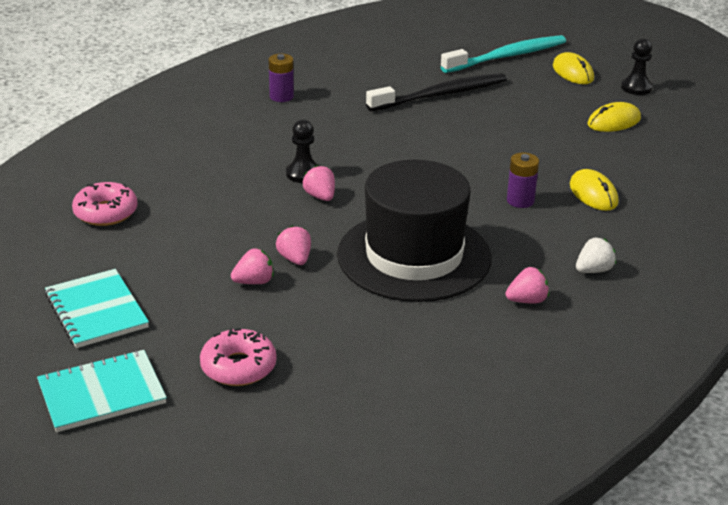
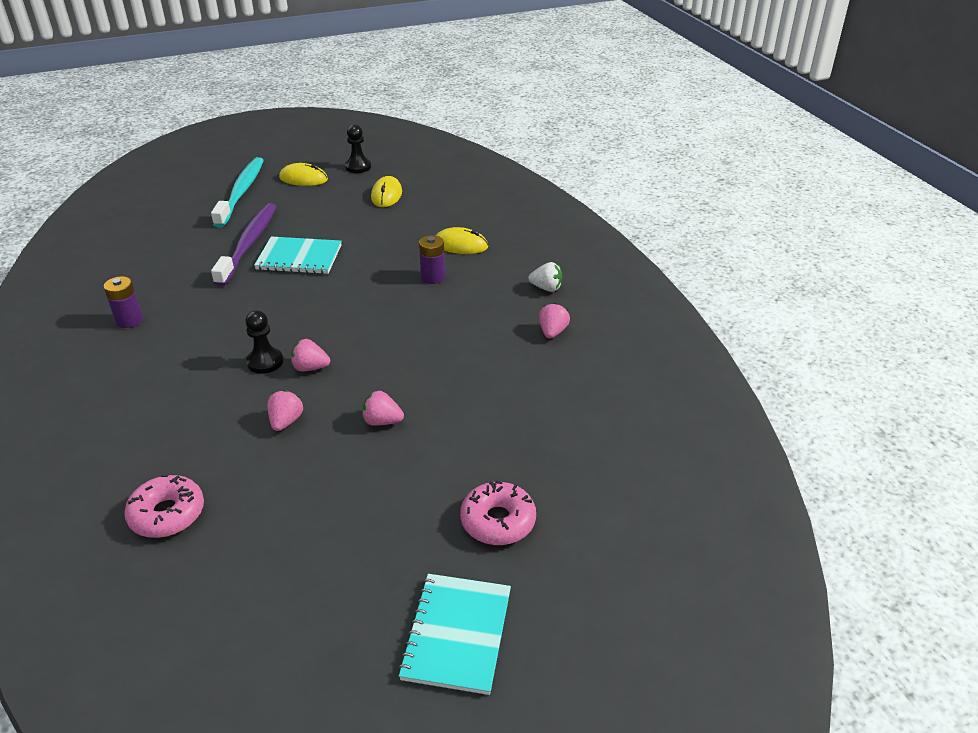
camera: 55 degrees left, 5 degrees up
(96, 311) = (324, 587): turquoise notebook -> turquoise notebook (299, 257)
(254, 282) = (389, 460): pink strawberry -> pink strawberry (286, 421)
(414, 256) = (446, 357): black hat -> none
(441, 95) = (249, 244): black toothbrush -> purple toothbrush
(593, 270) = (546, 288): white strawberry -> white strawberry turned 105 degrees clockwise

